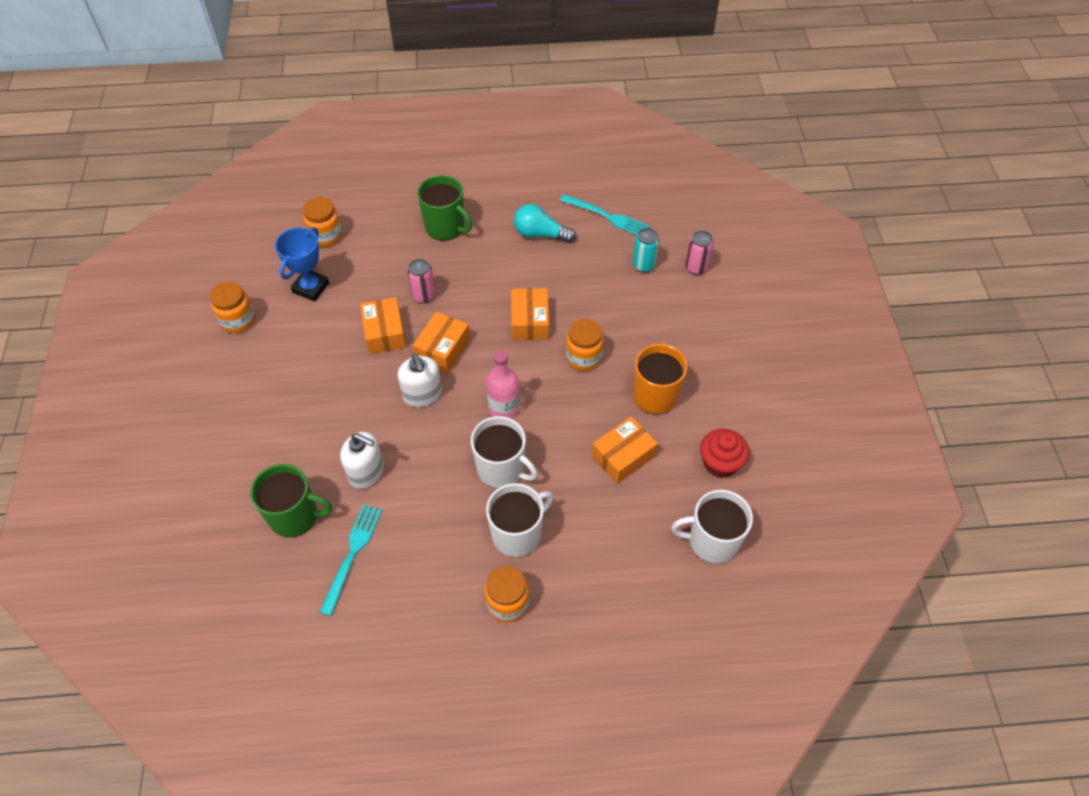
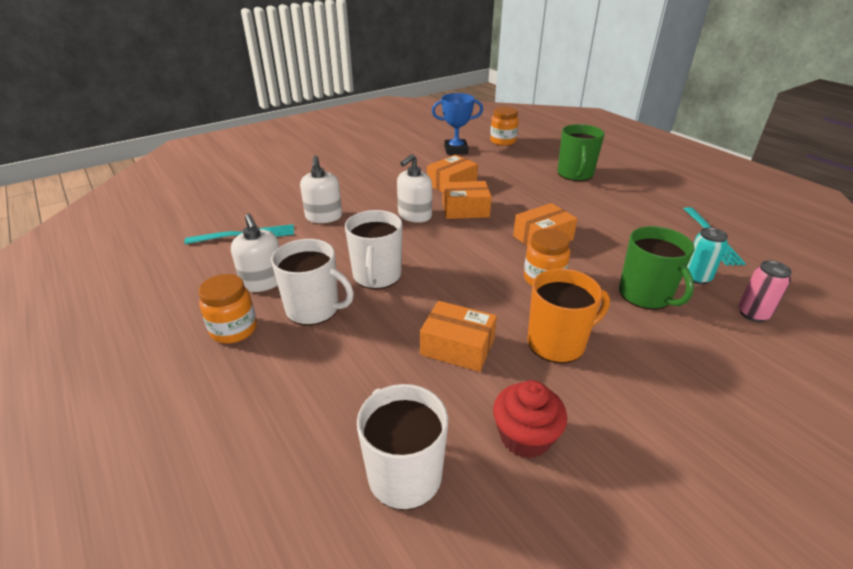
camera: 60 degrees right, 20 degrees down
(238, 320) = (403, 139): orange jar -> none
(295, 516) = (266, 204): green mug -> green mug (646, 295)
(424, 296) = (503, 187): pink can -> none
(450, 561) = (263, 282): none -> white soap dispenser
(504, 408) = (441, 255): pink bottle -> none
(540, 234) = (635, 213): turquoise light bulb -> none

